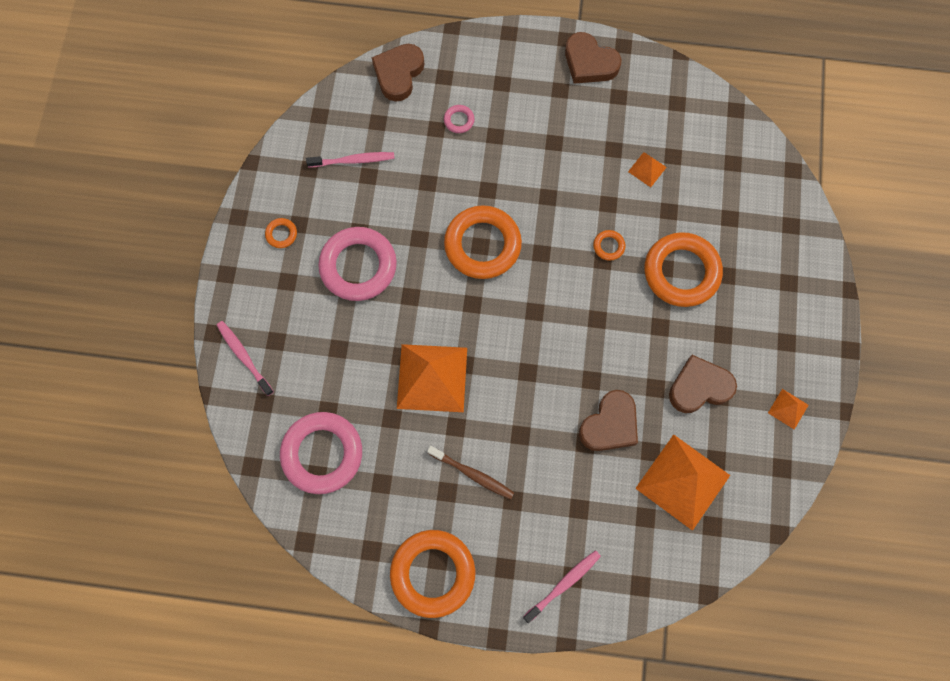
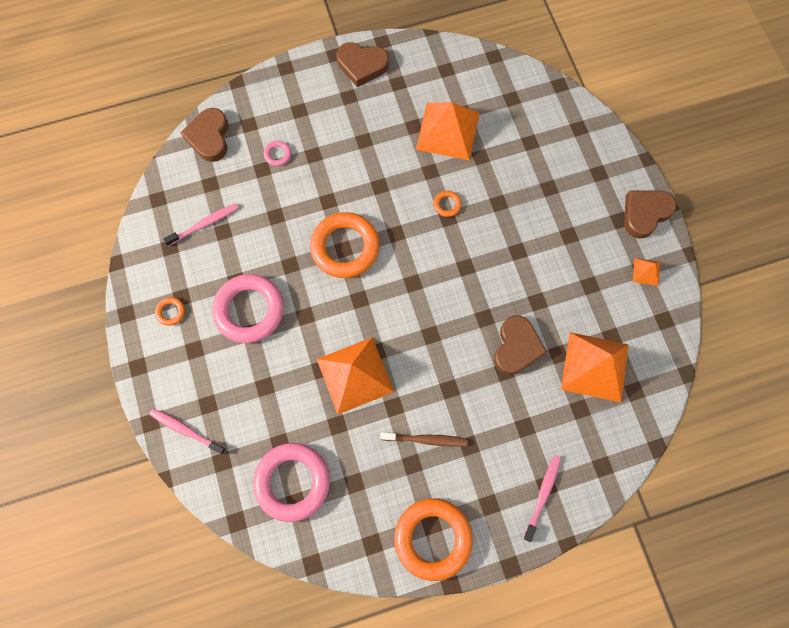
camera: 25 degrees left, 0 degrees up
(647, 169) = (448, 131): orange pyramid -> orange pyramid, size x2.23
(681, 272) = (513, 200): orange ring -> none
(699, 387) = (571, 285): brown heart -> brown heart (645, 213)

